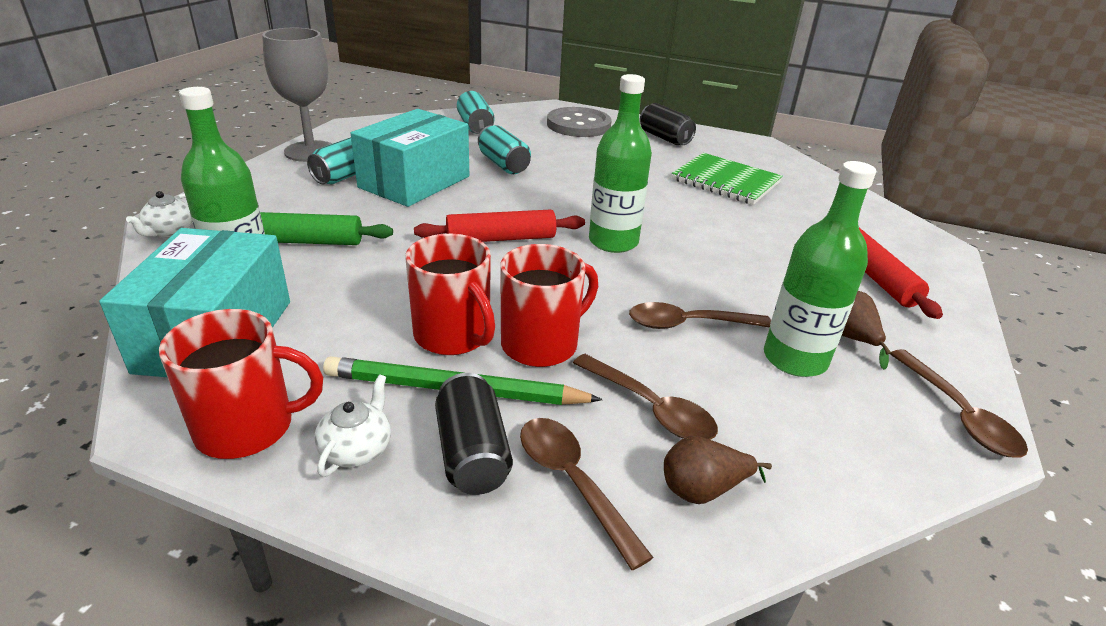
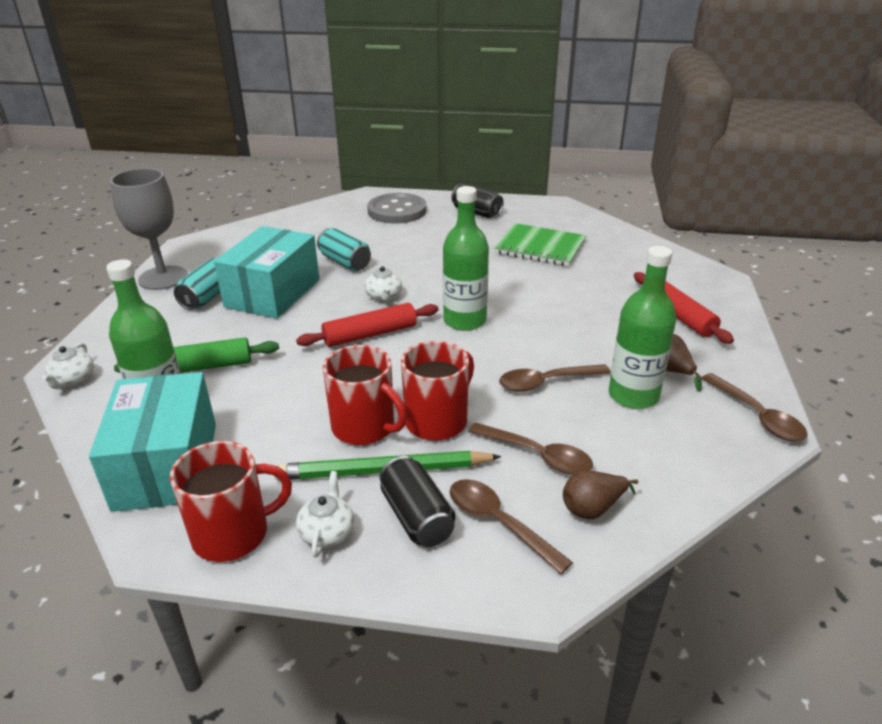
camera: 10 degrees left, 0 degrees up
(475, 126) = (304, 227): turquoise can -> none
(532, 203) = (384, 296): none -> white teapot

